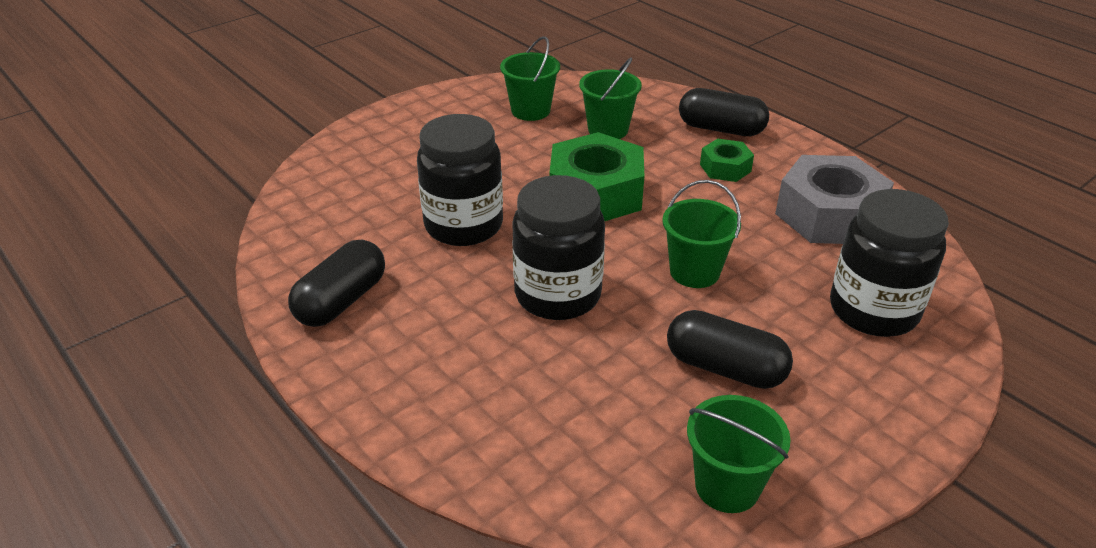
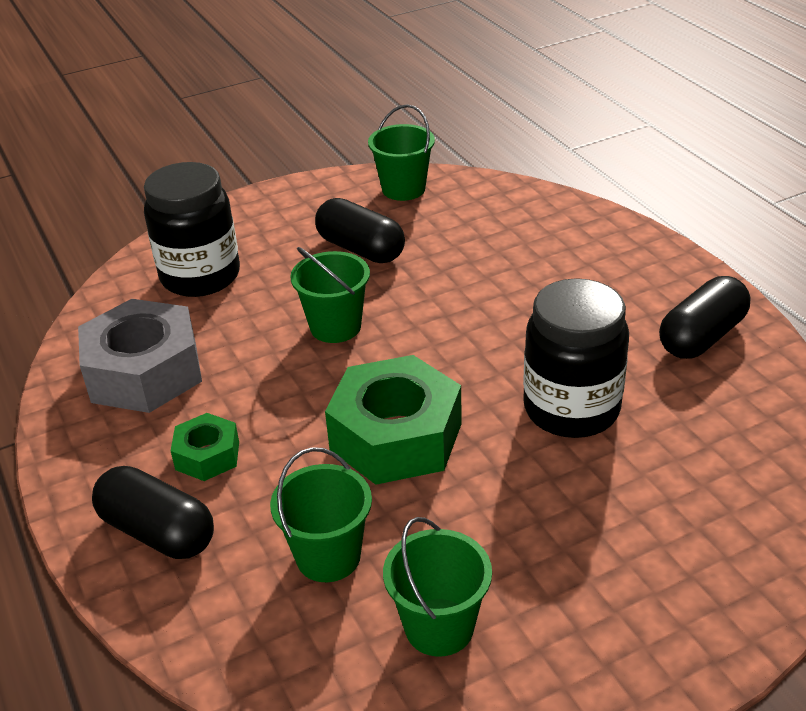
camera: 165 degrees left, 0 degrees up
(558, 295) = (481, 319): black jar -> none

